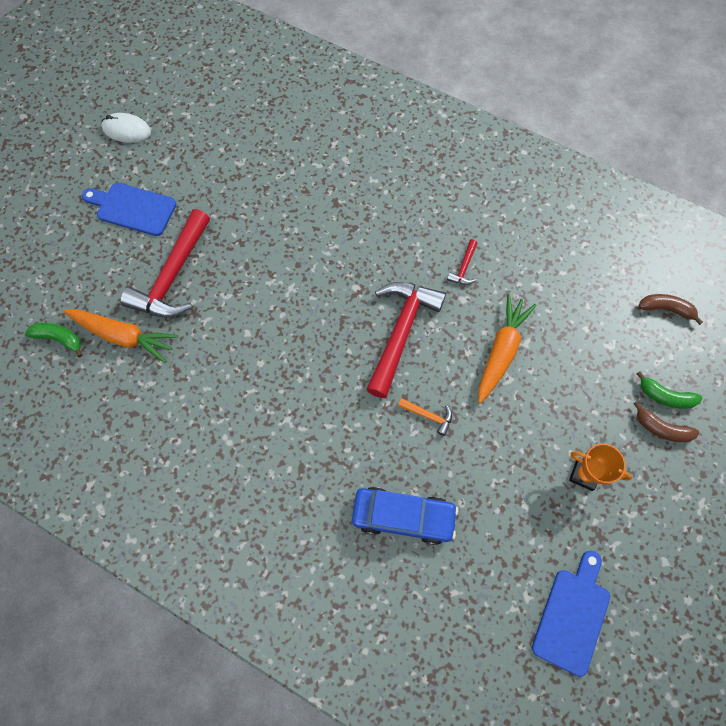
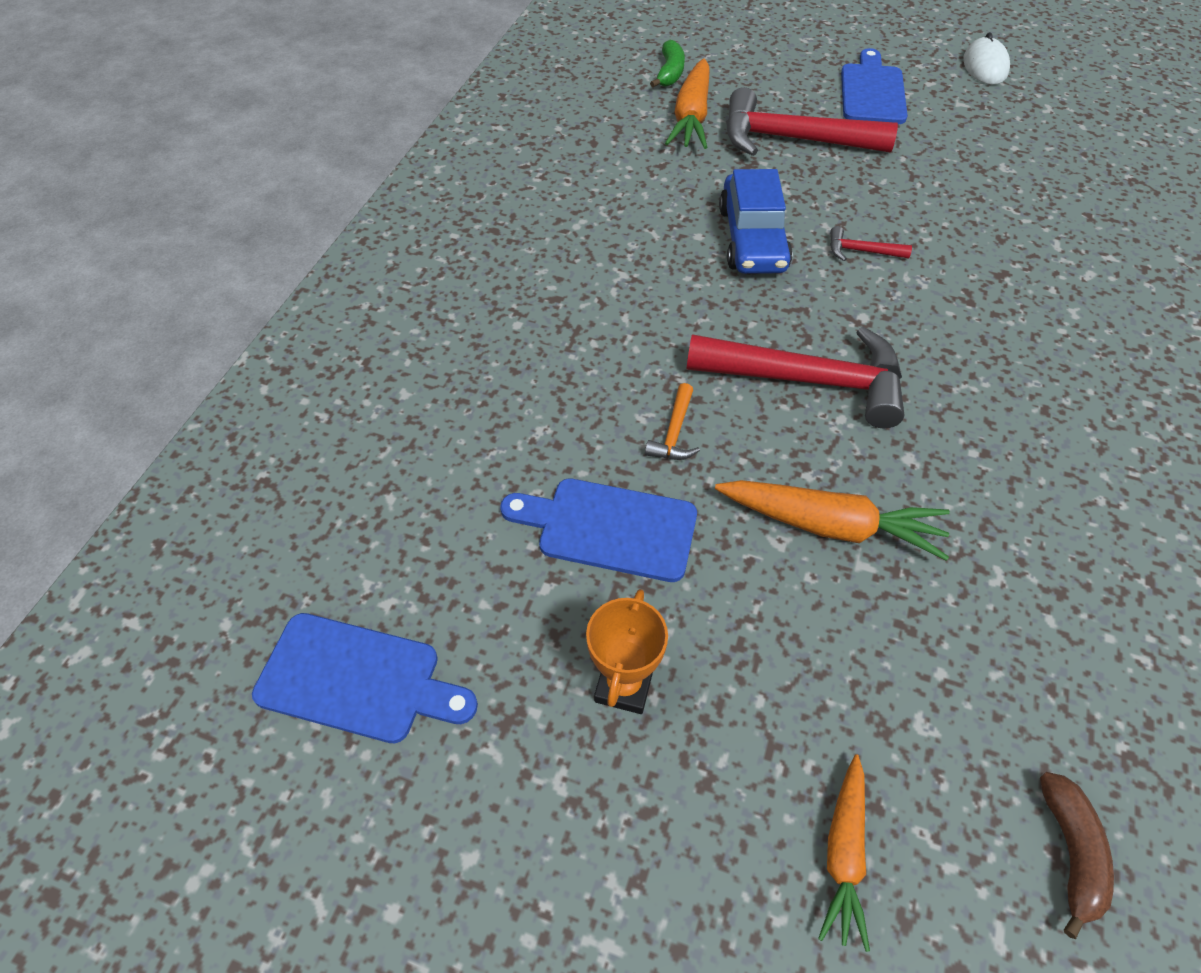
camera: 80 degrees right, 15 degrees down
(403, 516) = (502, 420): blue car -> blue car (752, 239)
(464, 268) = (973, 453): red hammer -> red hammer (861, 251)
(490, 465) = (609, 528): none -> blue cutting board
(661, 428) = (764, 845): brown banana -> none
(665, 396) = (844, 853): green banana -> orange carrot

